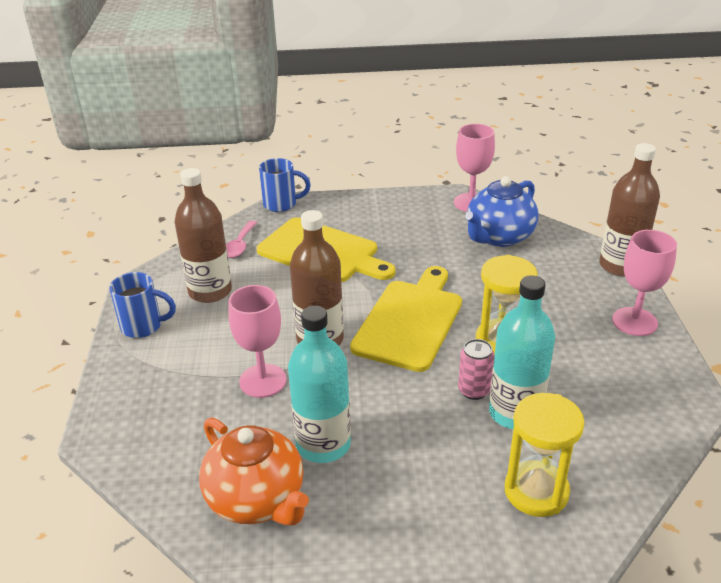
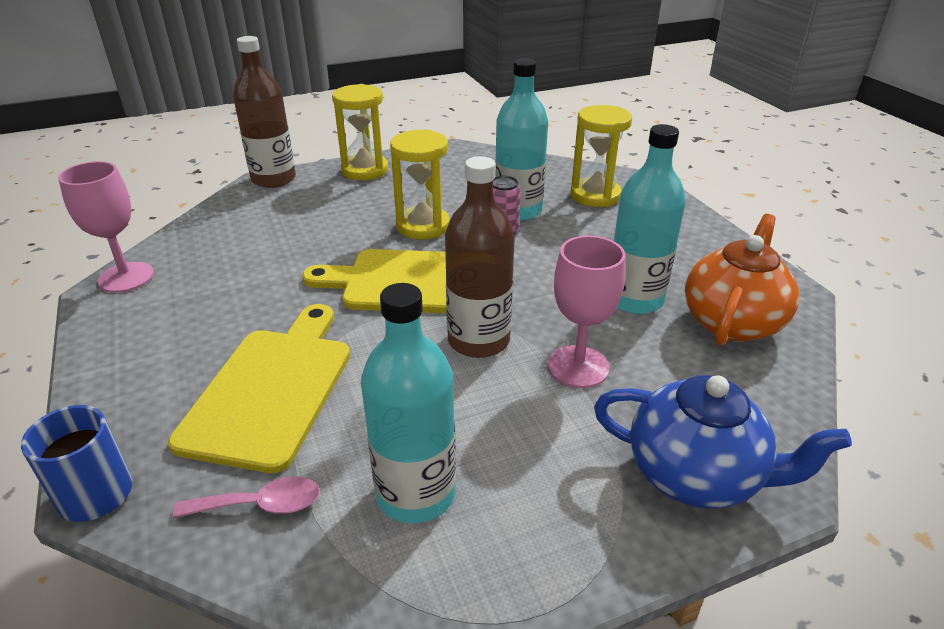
camera: 110 degrees left, 0 degrees up
(143, 326) = (546, 550): blue mug -> none
(210, 291) = (416, 493): brown bottle -> turquoise bottle
(499, 237) = (220, 248): blue teapot -> blue teapot (696, 475)
(634, 321) = (365, 170): pink goblet -> yellow hourglass

